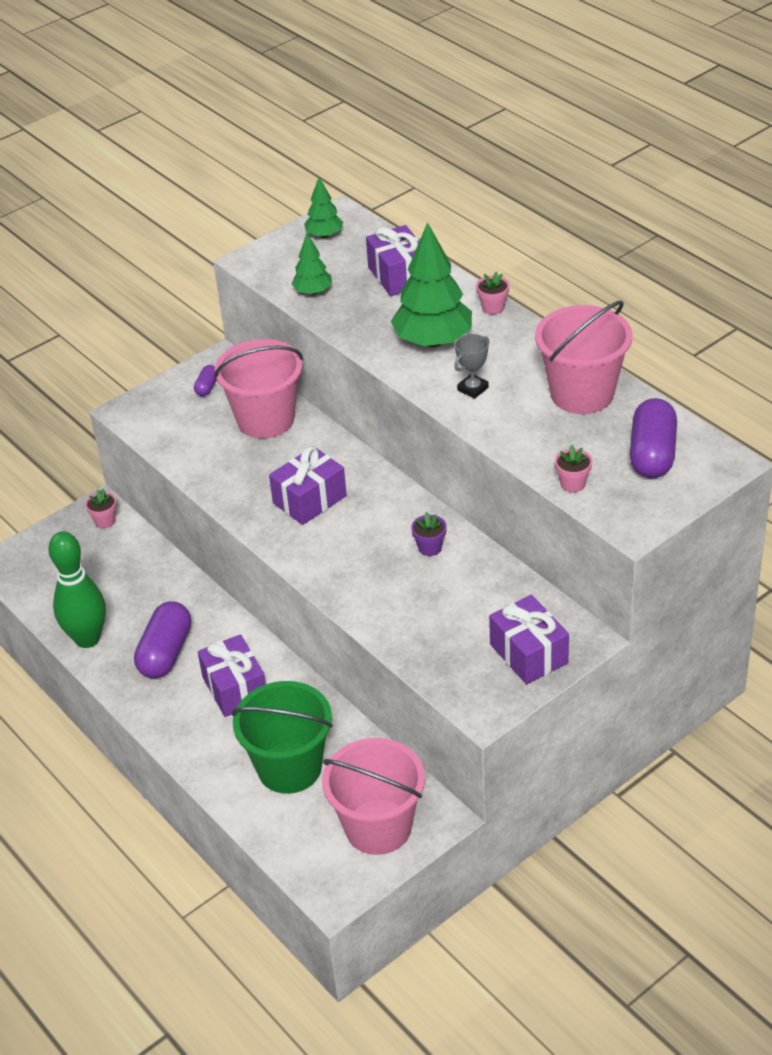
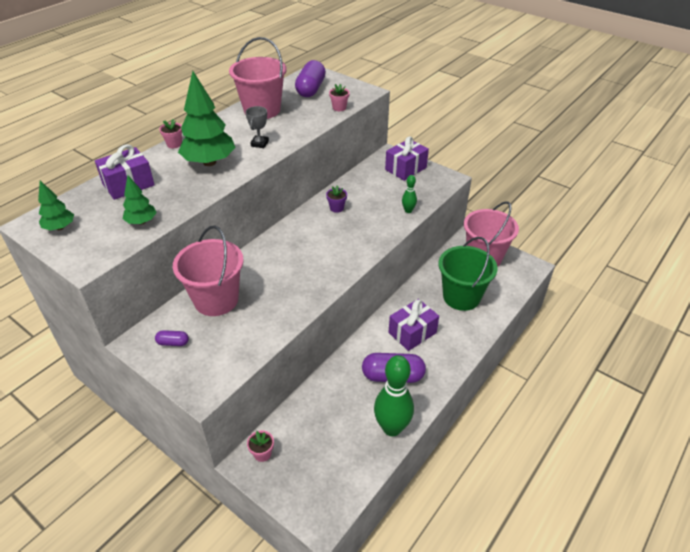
camera: 105 degrees left, 0 degrees up
(309, 499) = (302, 263): purple gift -> none
(399, 634) = (408, 211): none -> green bowling pin
(473, 389) = (259, 143): grey trophy -> grey trophy turned 75 degrees clockwise
(652, 454) = (310, 89): purple capsule -> purple capsule turned 75 degrees counterclockwise

